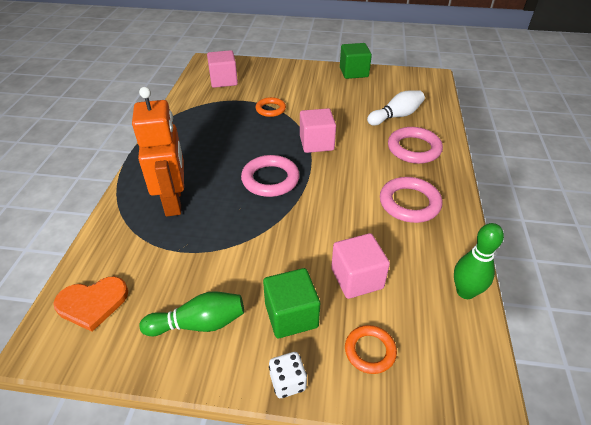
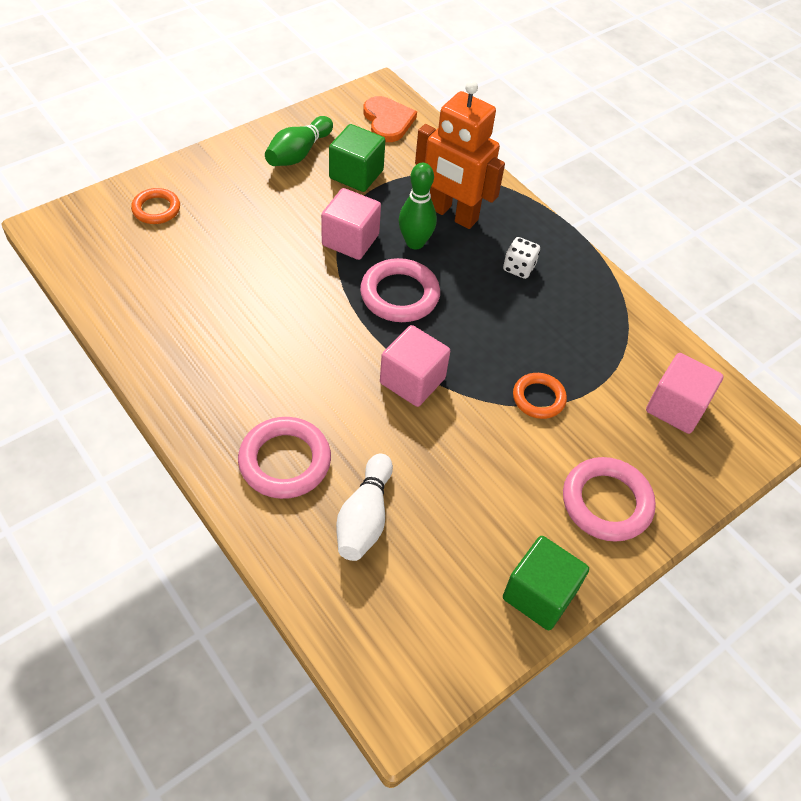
camera: 130 degrees right, 10 degrees up
(92, 303) = (388, 121): orange heart -> orange heart turned 135 degrees clockwise
(288, 382) = (199, 161): white dice -> white dice (519, 268)
(291, 315) = (238, 196): green cube -> green cube (356, 174)
(357, 278) = (211, 252): pink cube -> pink cube (350, 240)
(409, 203) = (224, 365): pink ring -> pink ring (606, 502)
(465, 292) = (104, 300): green bowling pin -> green bowling pin (415, 243)

